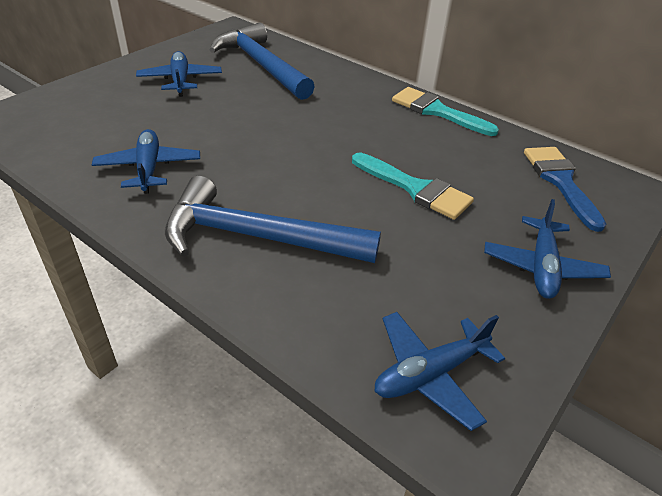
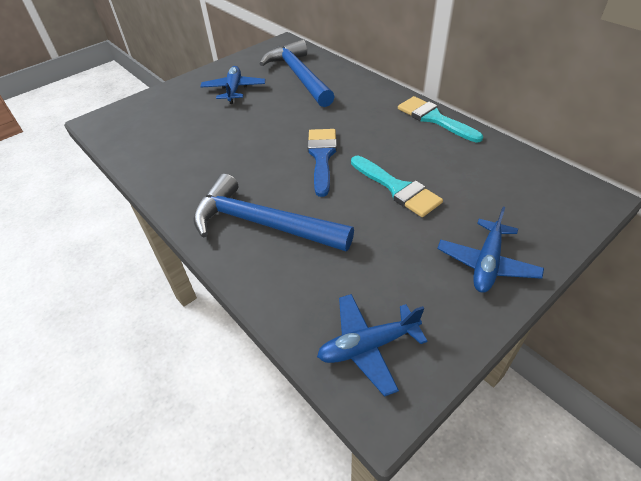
camera: 15 degrees right, 5 degrees up
(149, 168) = (196, 164): blue plane -> none
(560, 181) = (526, 187): blue brush -> blue brush (322, 156)

